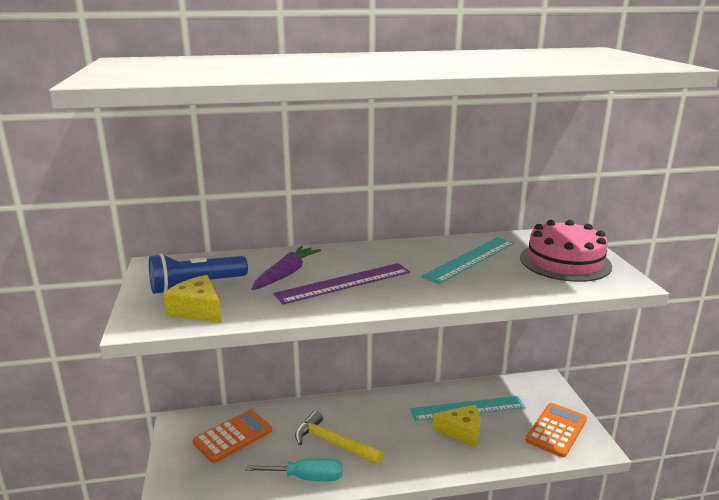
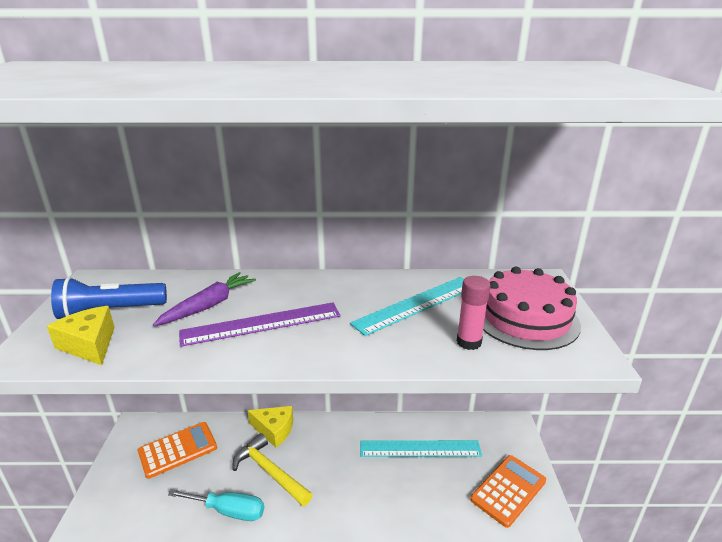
camera: 10 degrees right, 5 degrees up
(462, 432) = (405, 477): yellow cheese -> yellow cheese (274, 430)
(527, 281) = (469, 342): none -> pink glue stick

